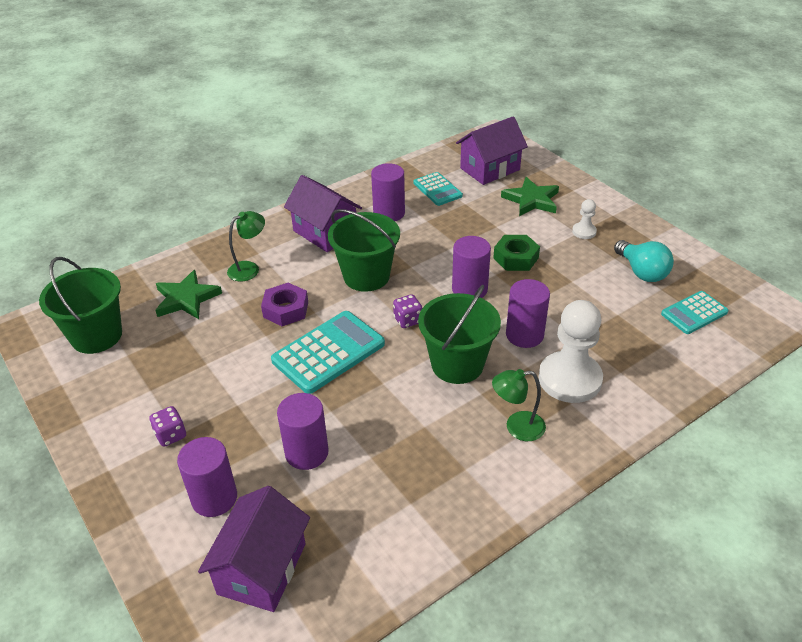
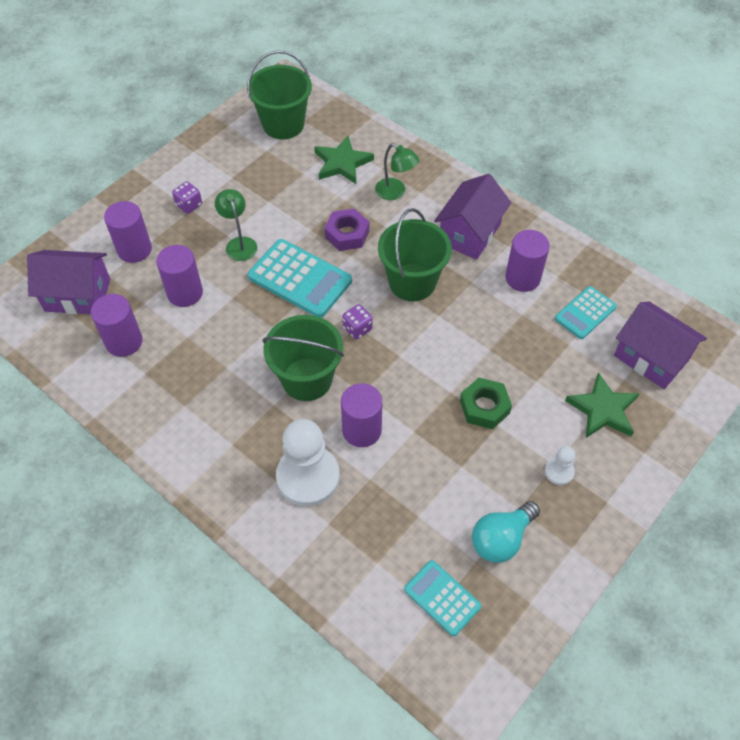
camera: 75 degrees right, 15 degrees up
(469, 289) = (418, 372): purple cylinder -> purple cylinder (124, 342)
(517, 427) = (237, 438): green lamp -> green lamp (239, 243)

